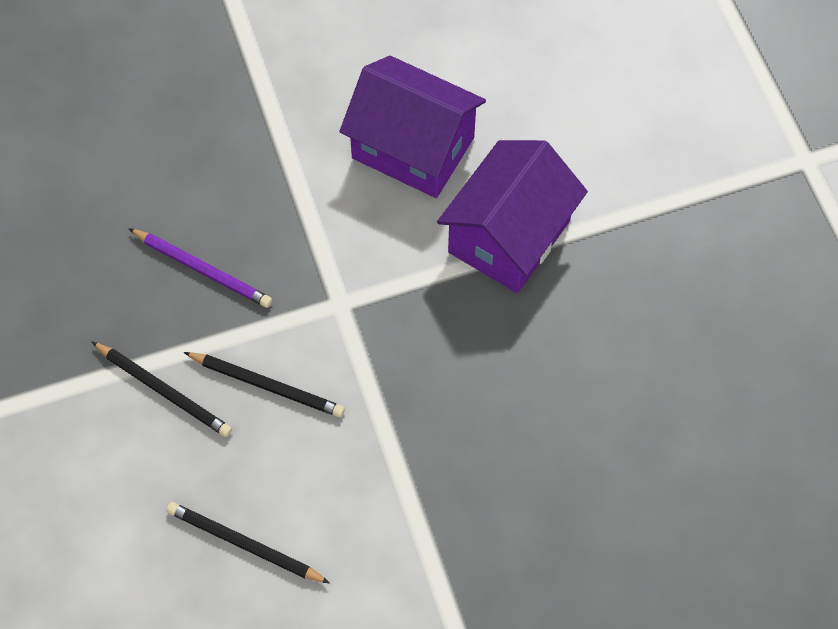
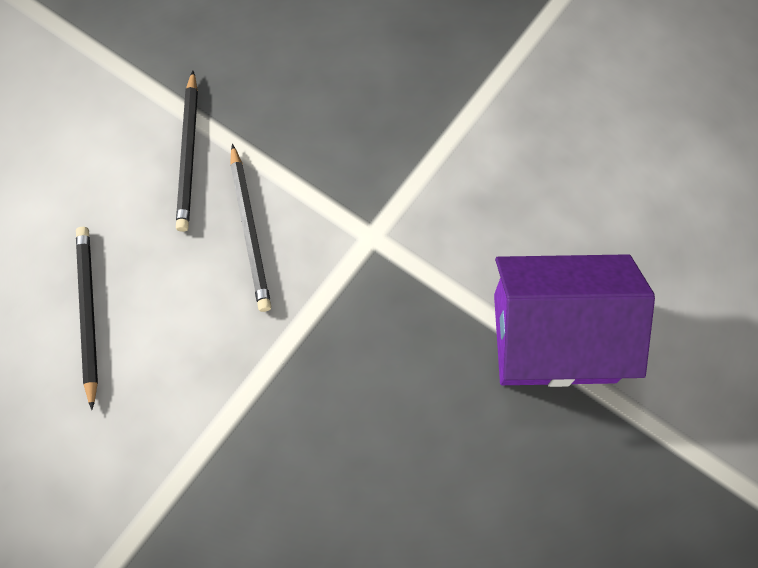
camera: 55 degrees right, 5 degrees up
(202, 269) = (322, 107): purple pencil -> none
(413, 148) = (575, 193): purple house -> none

